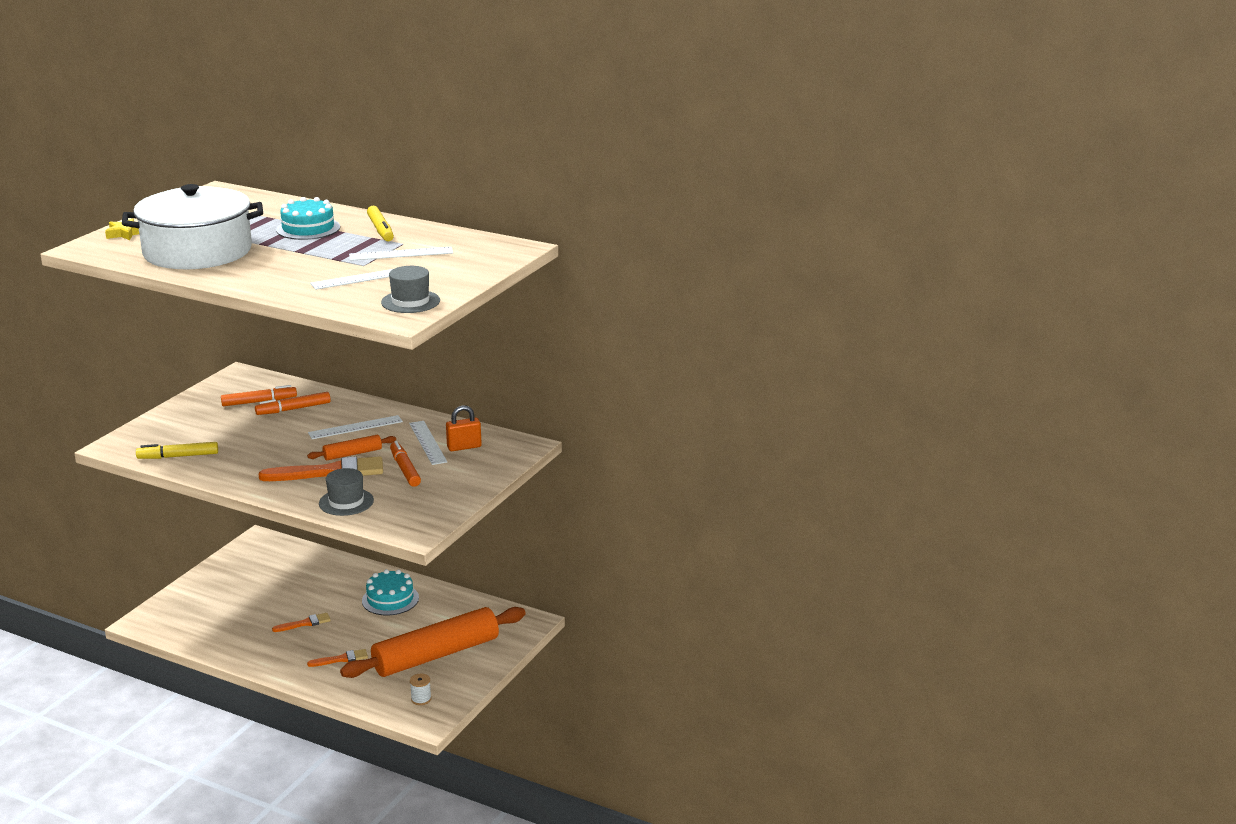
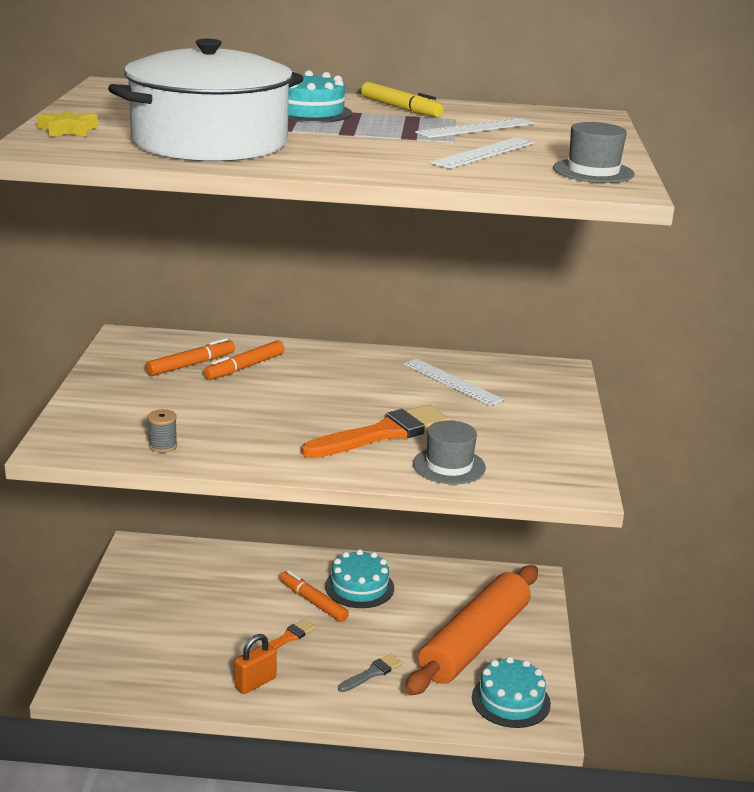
camera: 25 degrees left, 0 degrees up
(178, 456) = (163, 446): yellow marker -> grey spool
(341, 659) = (372, 673): orange brush -> grey brush
(352, 454) = (382, 408): orange rolling pin -> none
(355, 427) = (346, 377): white ruler -> none
(405, 469) = (467, 416): orange marker -> orange marker (313, 602)
(421, 699) = (511, 700): white spool -> turquoise cake
(464, 447) = (499, 380): orange padlock -> orange padlock (255, 683)

